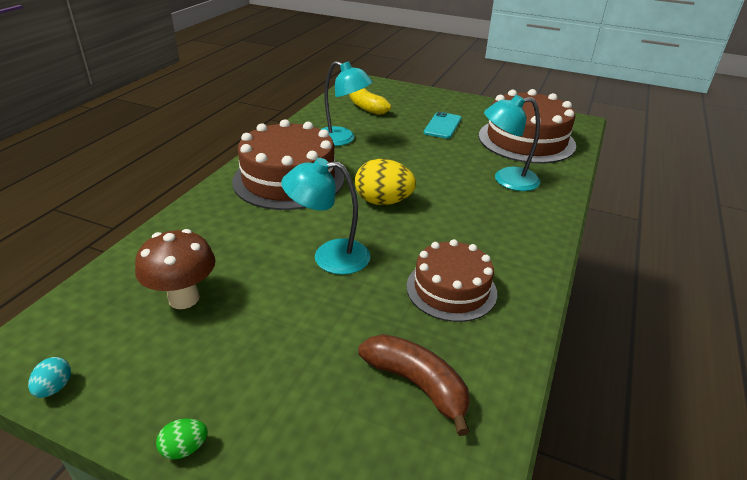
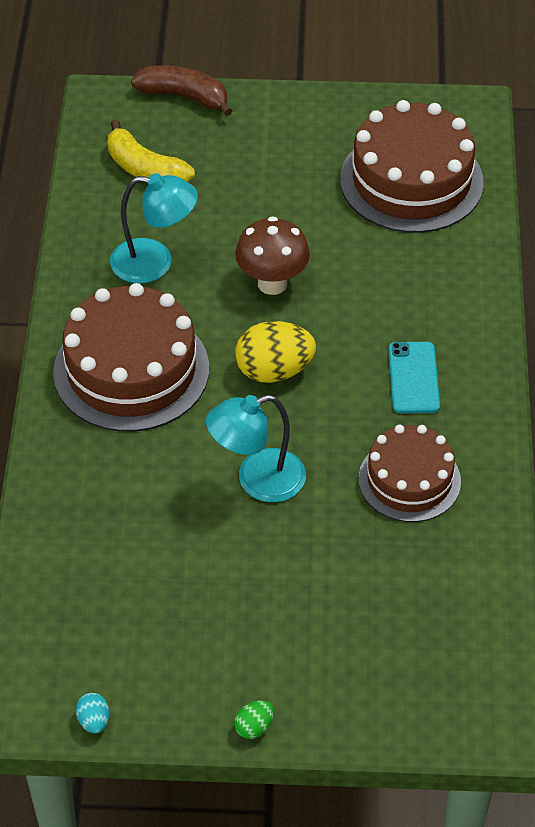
camera: 20 degrees left, 15 degrees up
(184, 298) = (137, 589): brown mushroom -> brown mushroom (272, 283)
(417, 384) = (421, 601): brown banana -> brown banana (184, 96)
(442, 126) = (282, 183): turquoise phone -> turquoise phone (413, 378)
(507, 180) = (411, 277): turquoise lamp -> none

